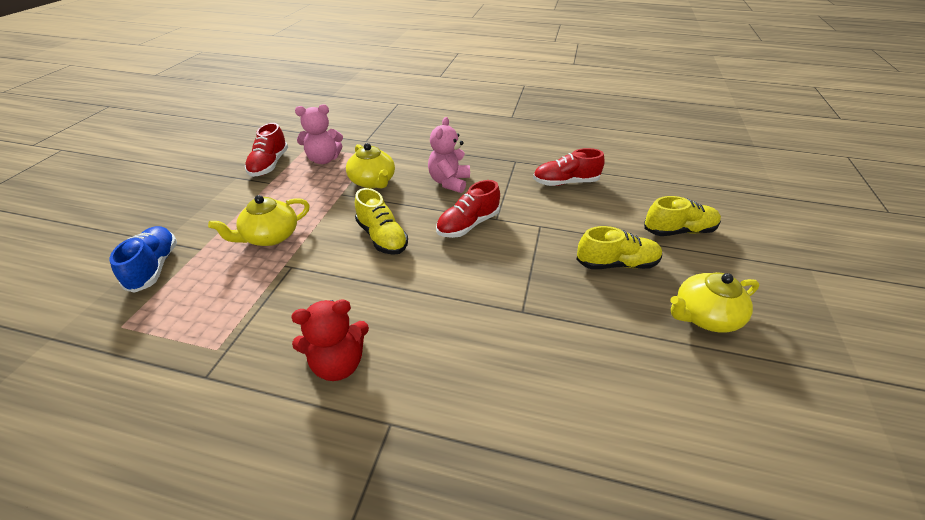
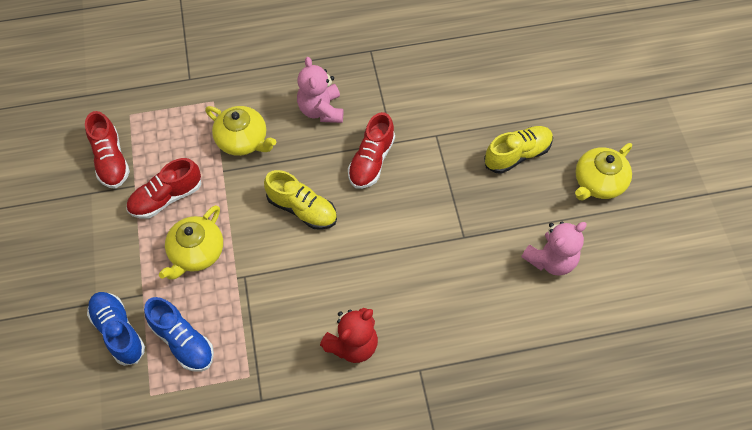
camera: 25 degrees left, 20 degrees up
(193, 294) = (183, 341): none -> blue shoe
(324, 159) = (165, 128): pink teddy bear -> pink teddy bear (551, 260)
(565, 182) = (434, 65): red shoe -> red shoe (166, 198)
(678, 231) = (556, 93): yellow shoe -> none

